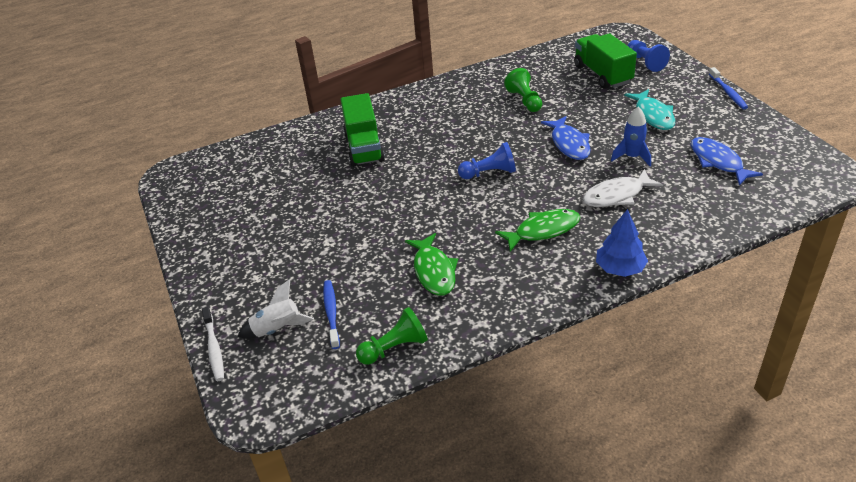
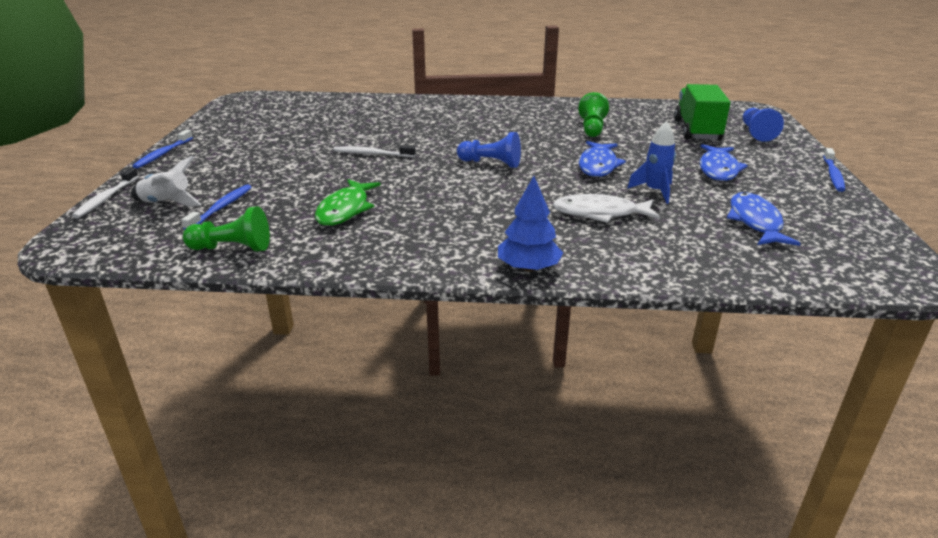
camera: 25 degrees right, 10 degrees down
(192, 277) = (163, 154): none -> blue toothbrush
(364, 147) = (405, 120): green truck -> none
(382, 200) = (372, 154): none -> white toothbrush
(543, 230) = (487, 215): green fish -> none
(653, 115) = (718, 169): turquoise fish -> blue fish

